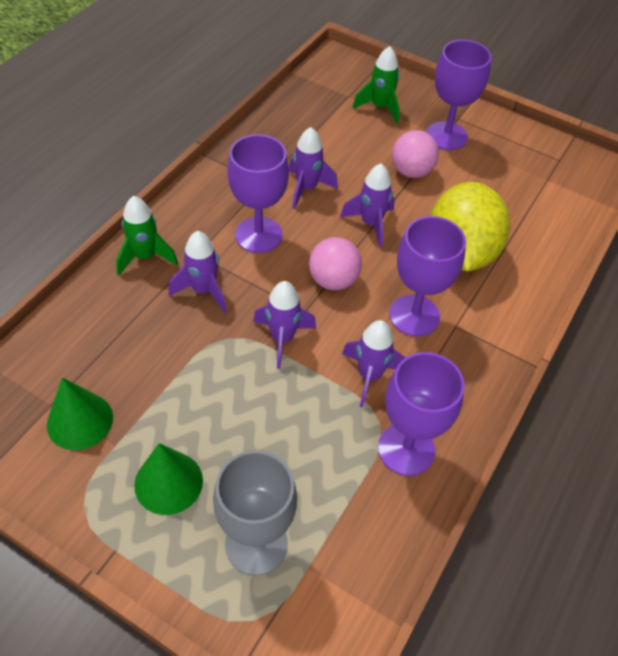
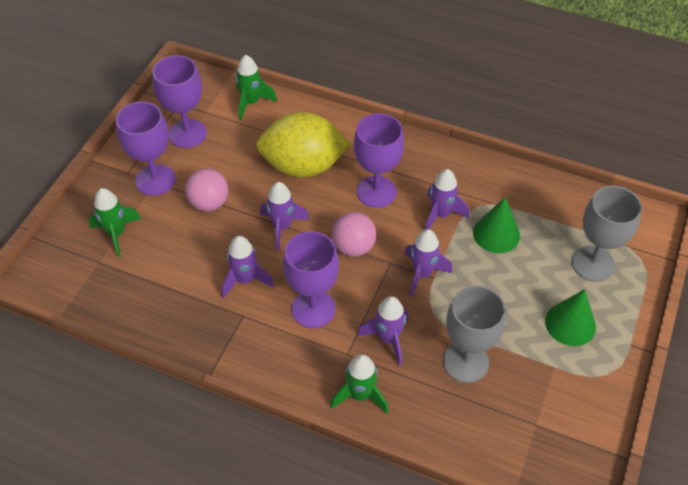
camera: 95 degrees left, 0 degrees up
(80, 421) = (543, 397): green cone -> green cone (496, 234)
(152, 354) = (465, 362): none -> grey goblet
(406, 449) = (494, 190): purple goblet -> purple goblet (187, 133)
(564, 219) = (251, 103): none -> green rocket

